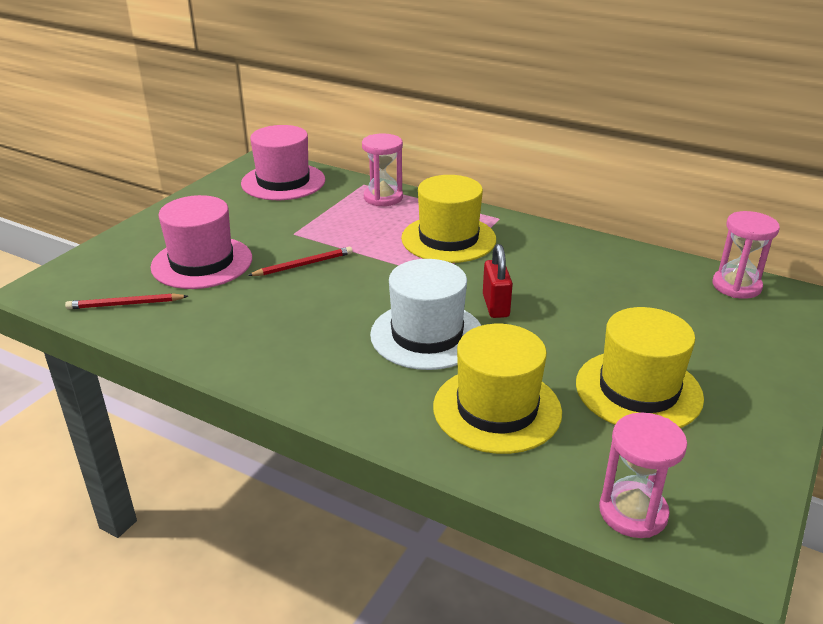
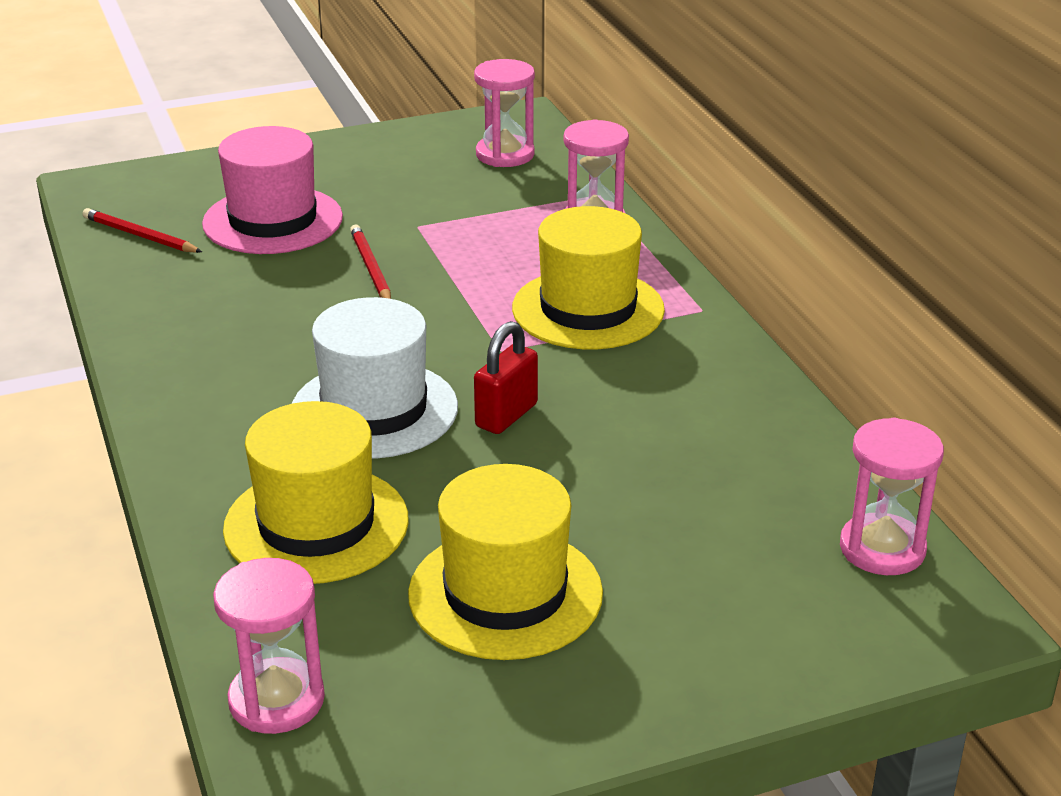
camera: 40 degrees right, 0 degrees up
(283, 182) = (505, 154): pink hat -> pink hourglass
(303, 265) = (370, 268): red pencil -> red pencil turned 120 degrees counterclockwise

